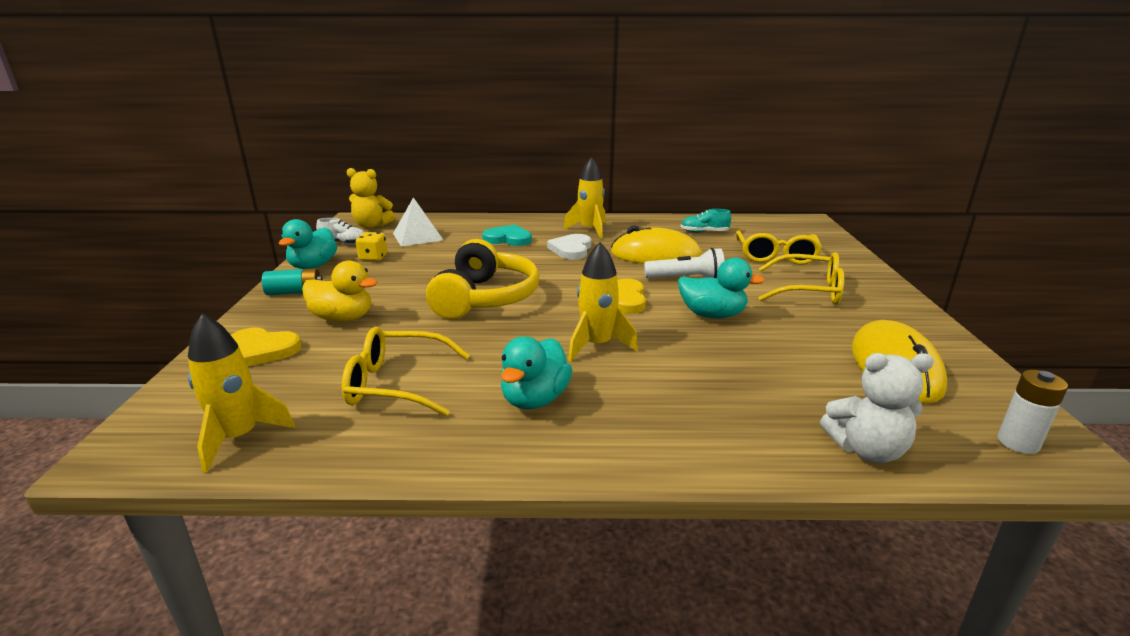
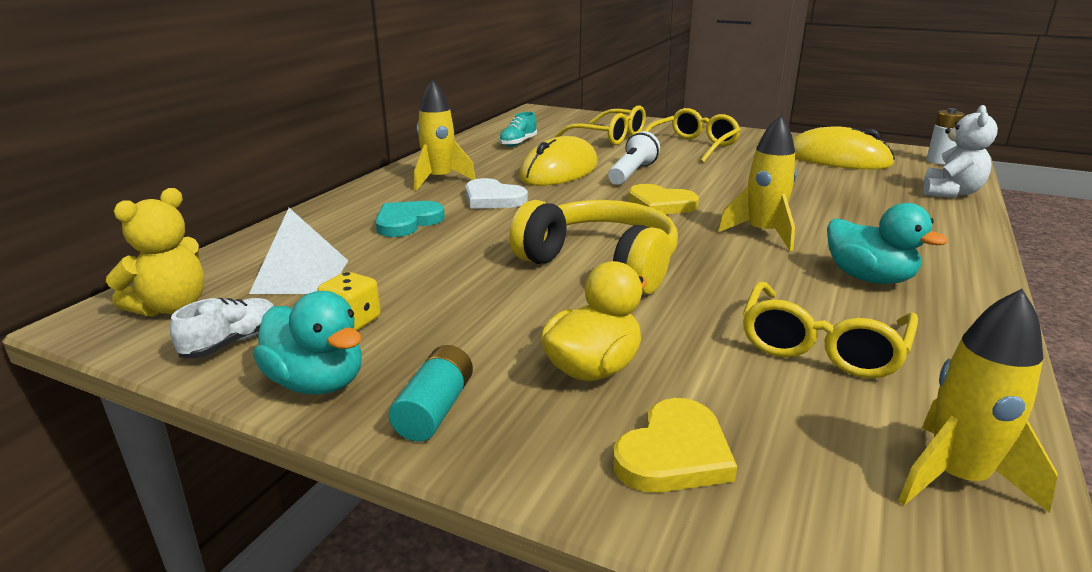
camera: 65 degrees left, 0 degrees up
(712, 315) = (720, 182): turquoise duck -> none

